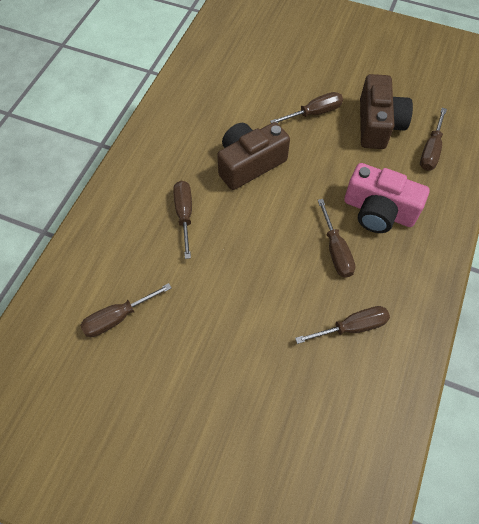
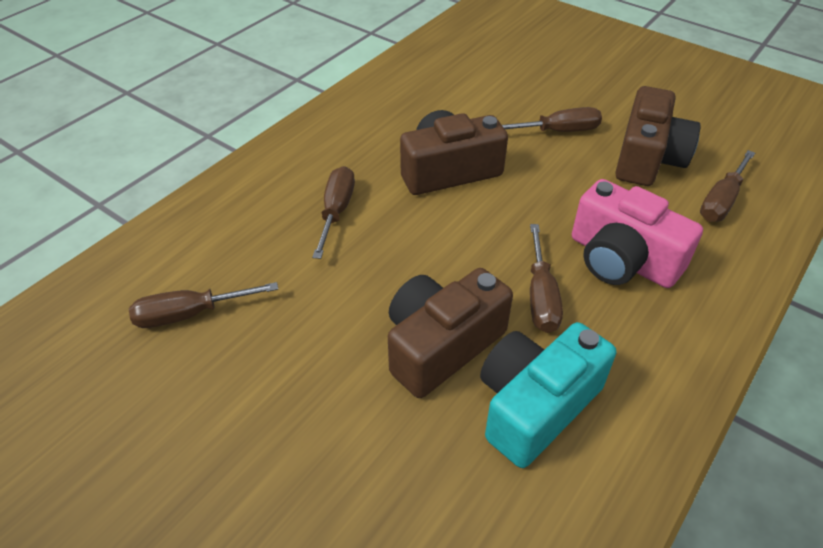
camera: 15 degrees right, 15 degrees down
(285, 301) = (441, 345): none -> brown camera
(351, 327) = (535, 405): brown screwdriver -> turquoise camera

